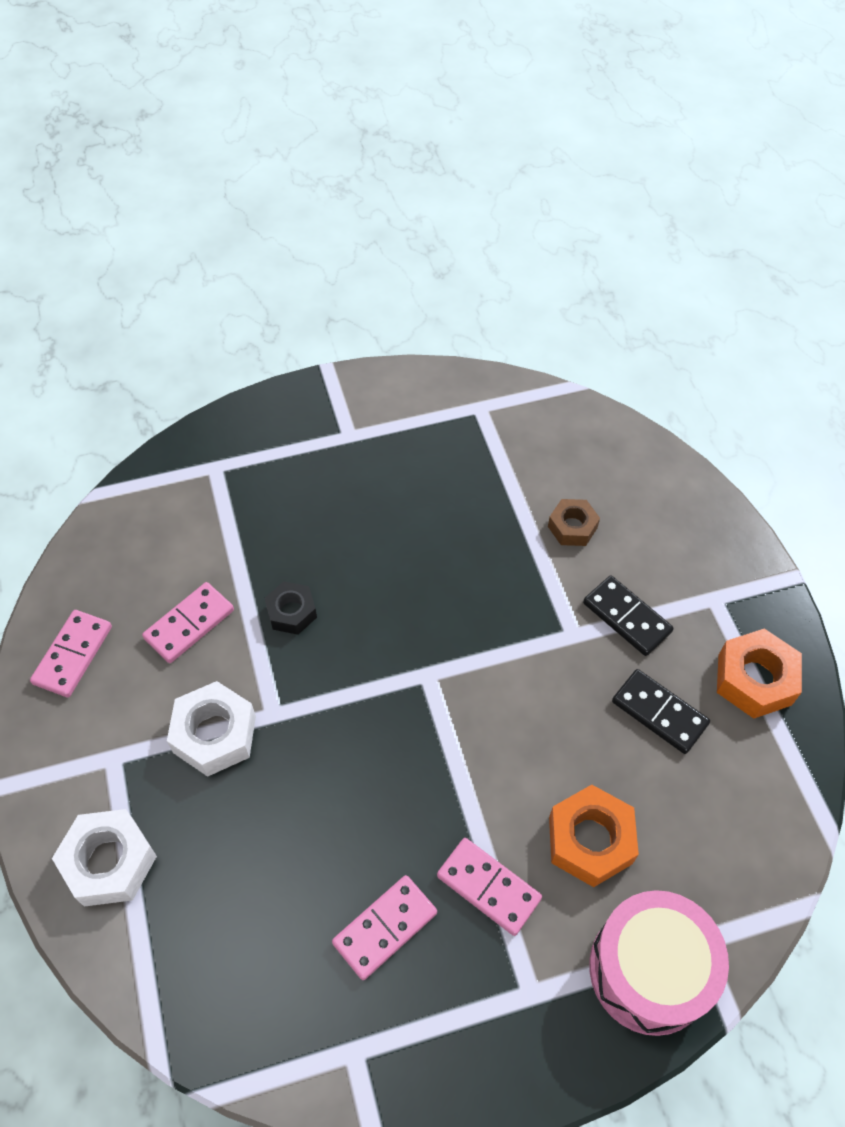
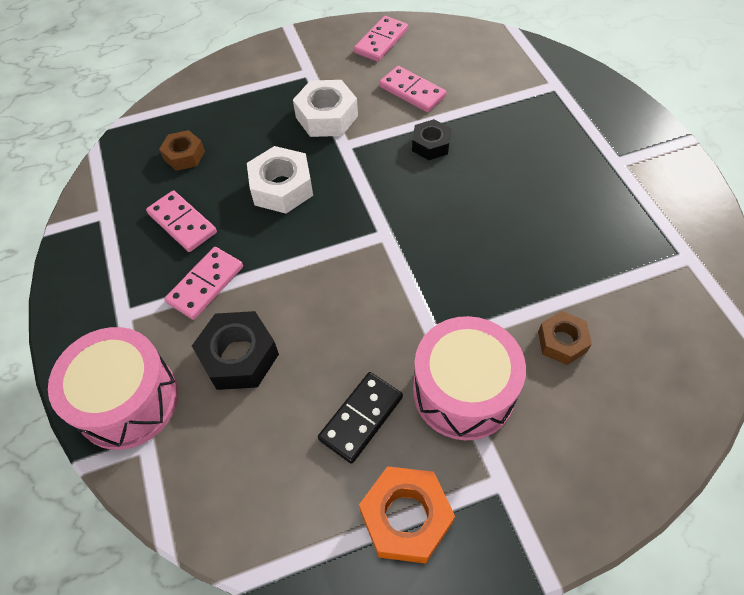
camera: 90 degrees right, 0 degrees up
(73, 655) = (381, 41): pink domino -> pink domino turned 75 degrees counterclockwise
(109, 862) = (239, 82): white nut -> white nut (282, 187)
(255, 937) = (184, 155): none -> brown nut
(590, 840) = (239, 356): orange nut -> black nut
(626, 617) = (463, 391): black domino -> pink drum

